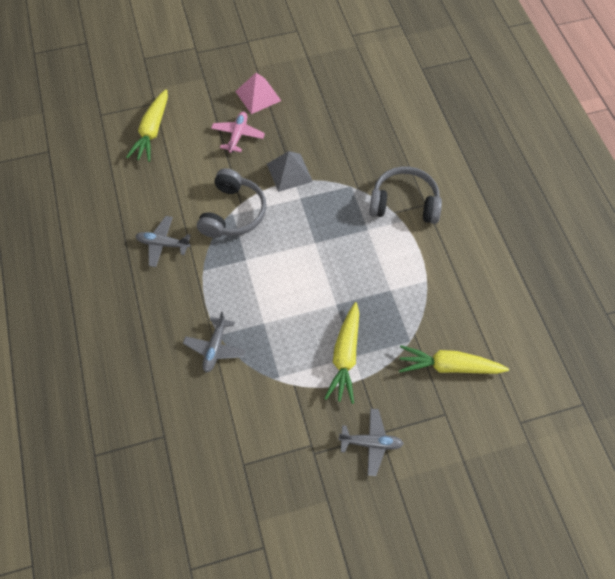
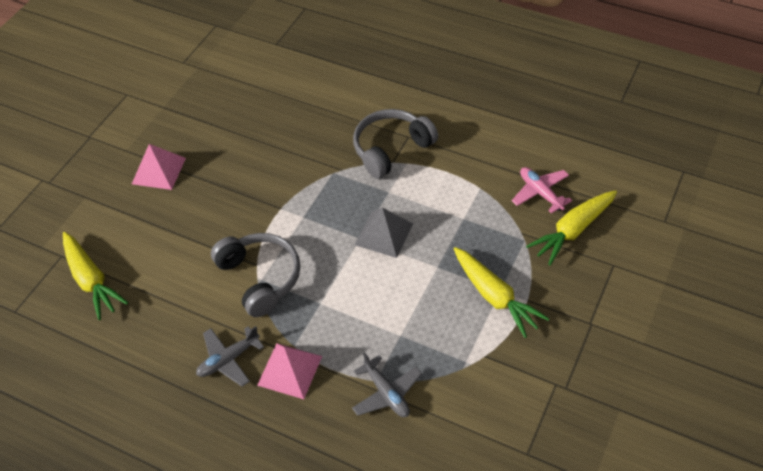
camera: 45 degrees left, 10 degrees down
(184, 282) = (289, 370): none -> pink pyramid
(238, 135) = (181, 215): pink plane -> pink plane (540, 193)
(289, 172) = (268, 205): grey pyramid -> grey pyramid (384, 234)
(371, 443) = (593, 336): grey plane -> none

